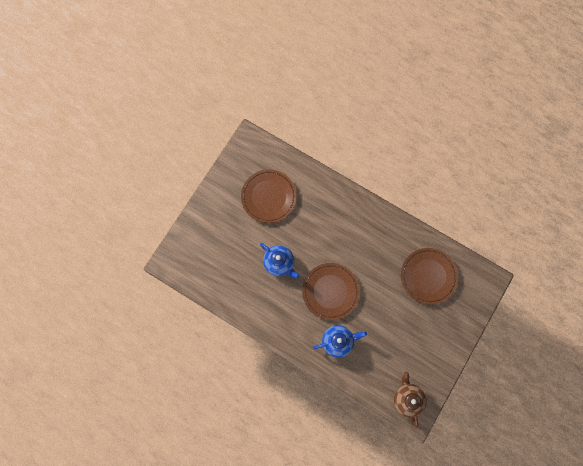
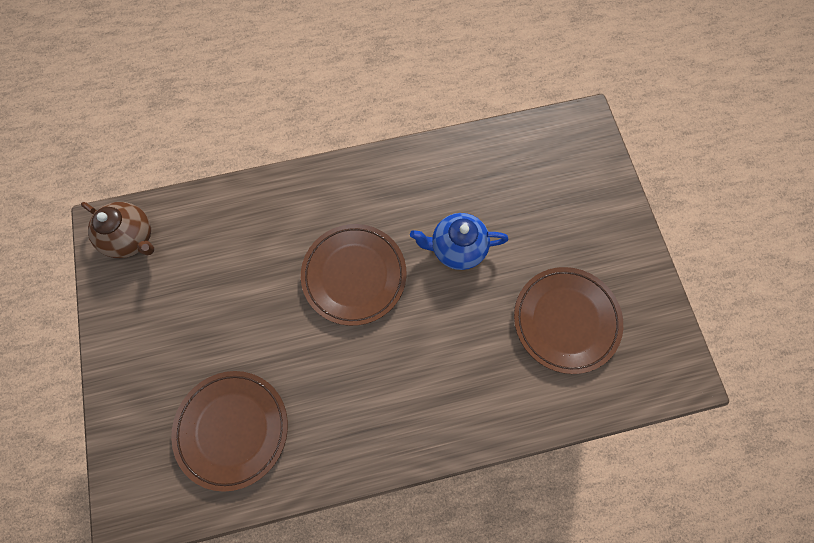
camera: 135 degrees right, 5 degrees down
(338, 341) = (286, 225): blue teapot -> none

